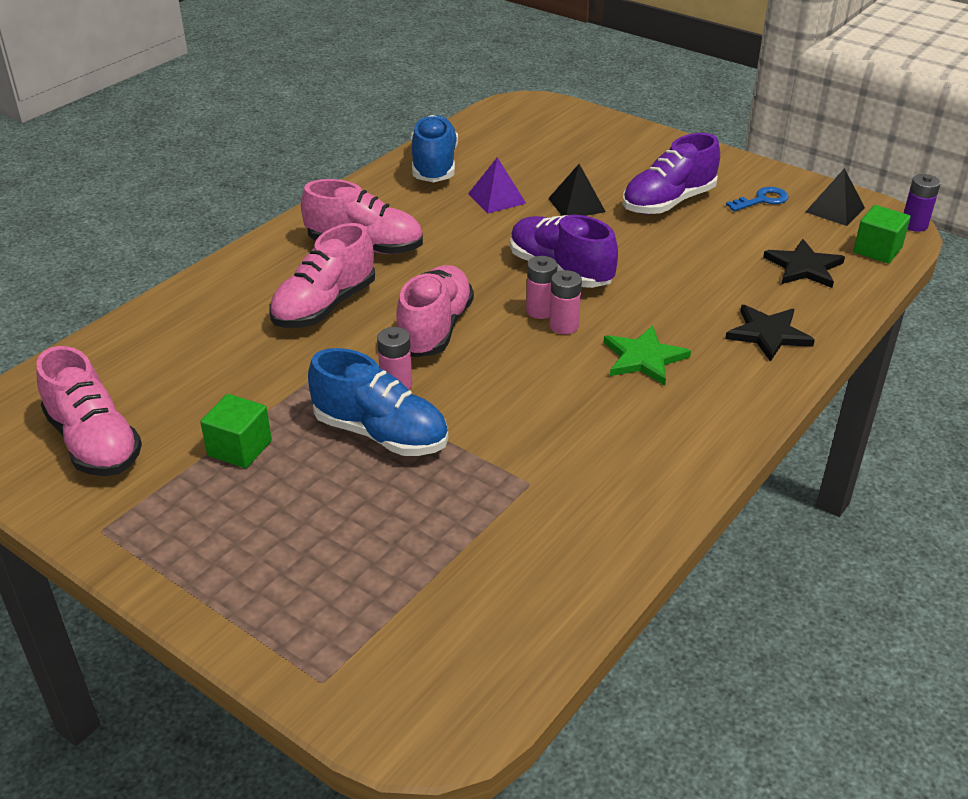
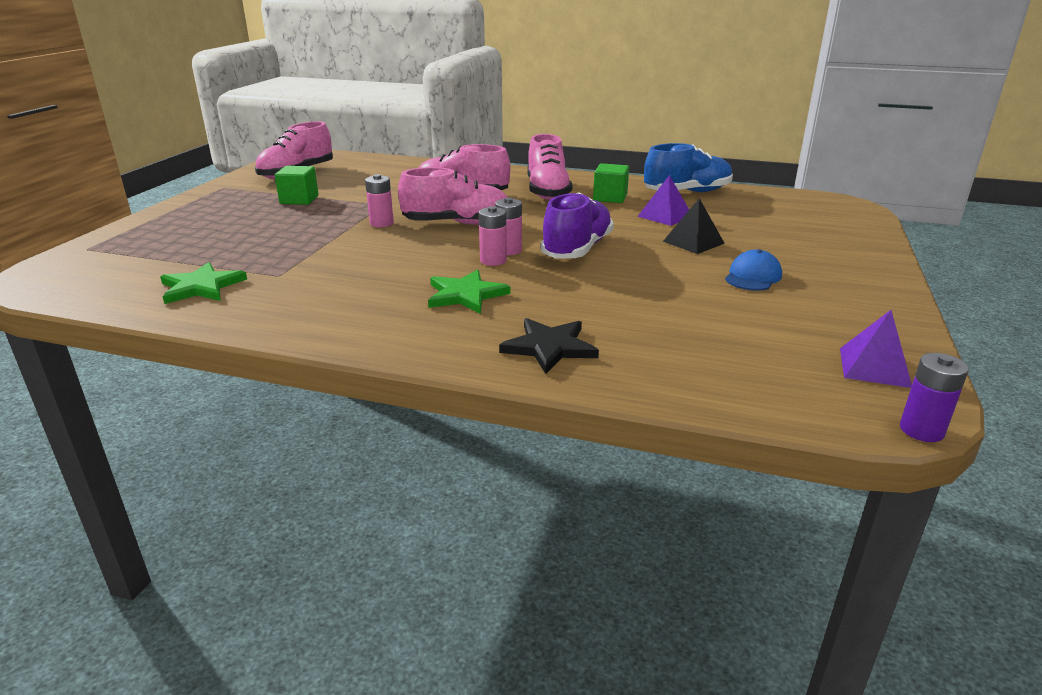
camera: 70 degrees right, 10 degrees down
(381, 434) = (324, 227): blue shoe -> none
(538, 549) = (201, 287): none -> green star
(668, 202) = (752, 276): purple shoe -> blue cap
(762, 200) = (829, 321): blue key -> none
(804, 267) = (708, 357): black star -> none
(835, 209) = (874, 367): black pyramid -> purple pyramid
(877, 250) = (809, 403): green cube -> green cube (610, 198)

